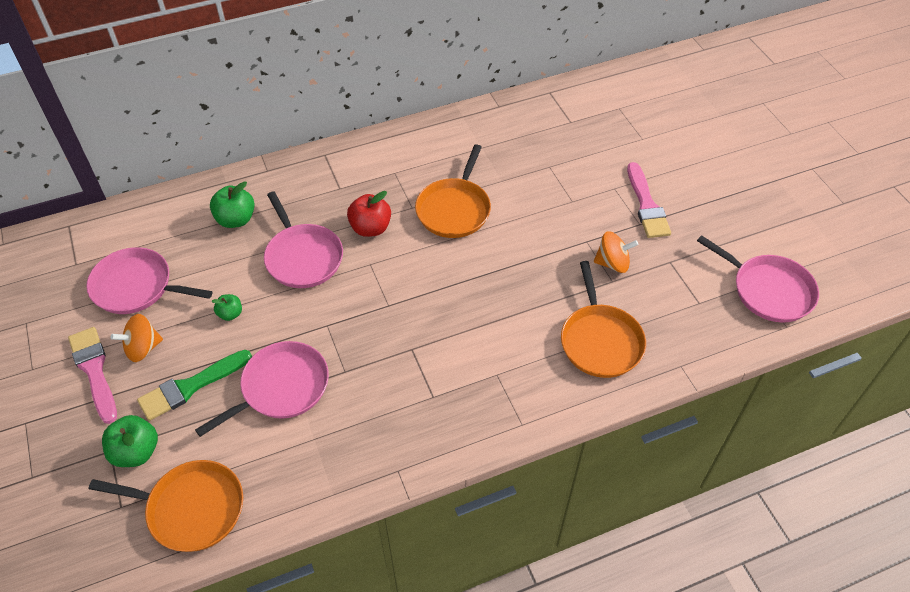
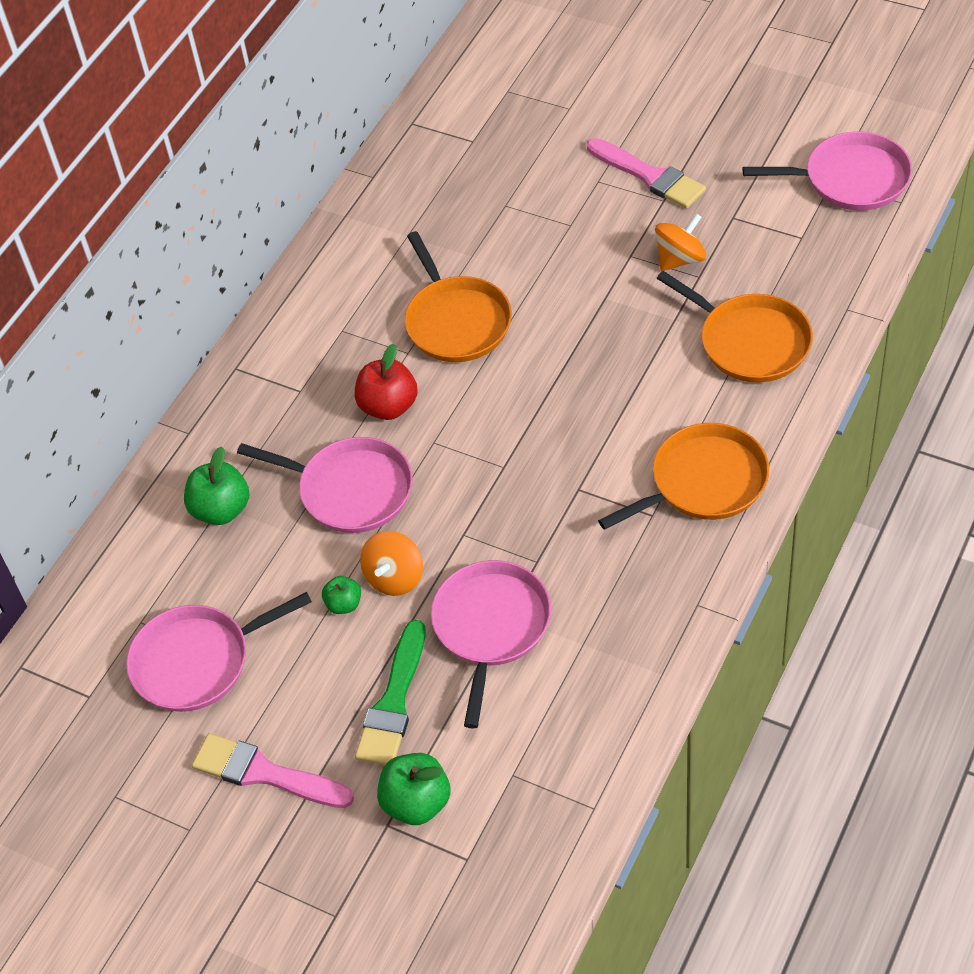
camera: 35 degrees left, 0 degrees up
(143, 348) = (290, 711): orange spinning top -> orange spinning top (395, 577)
(191, 508) = (540, 800): orange pan -> orange pan (703, 482)

